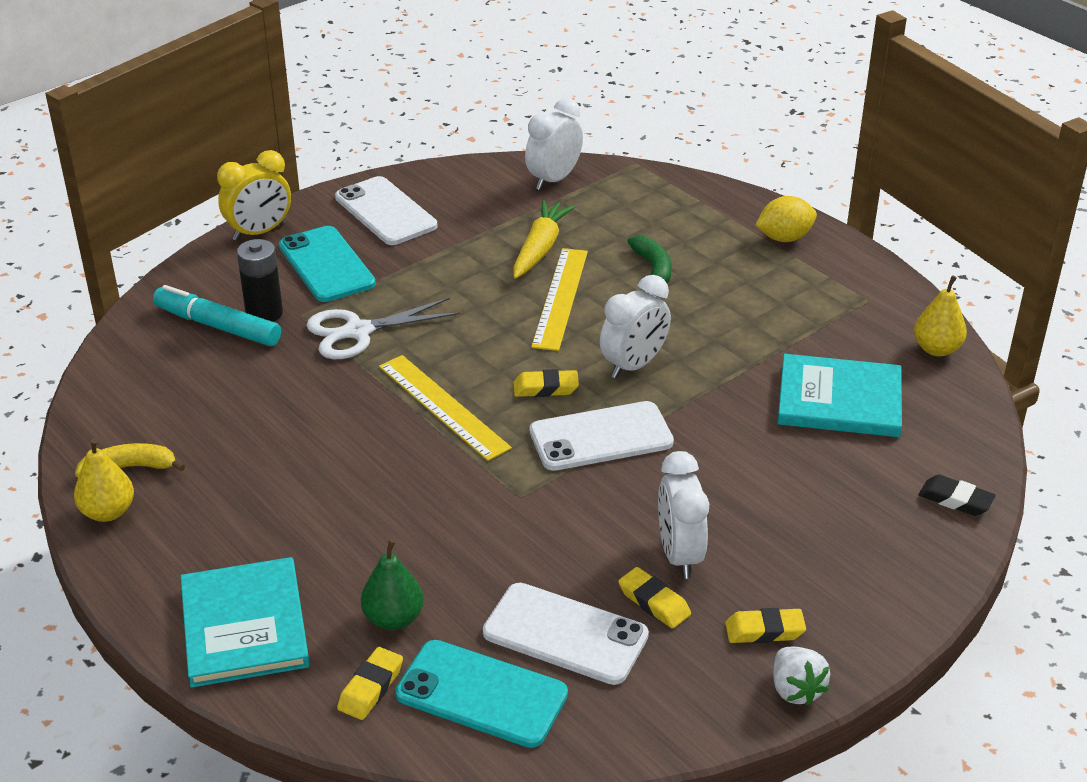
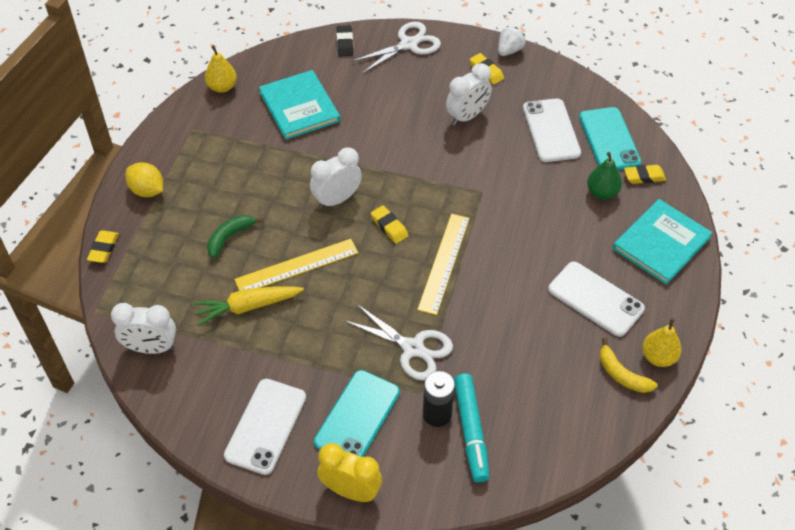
camera: 125 degrees left, 15 degrees up
(601, 437) = (410, 183): white phone -> white phone (595, 299)
(633, 365) = (337, 199): white clock -> white clock turned 45 degrees counterclockwise
(654, 602) = (504, 111): yellow eraser -> yellow eraser (103, 249)
(902, 570) = (408, 44): none -> white scissors

